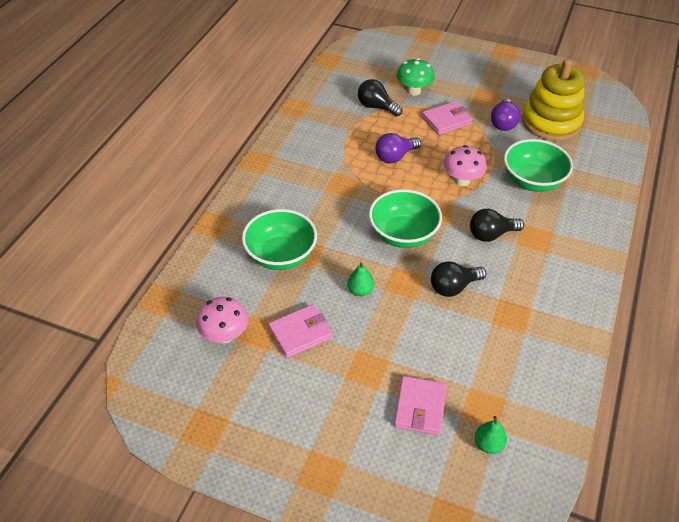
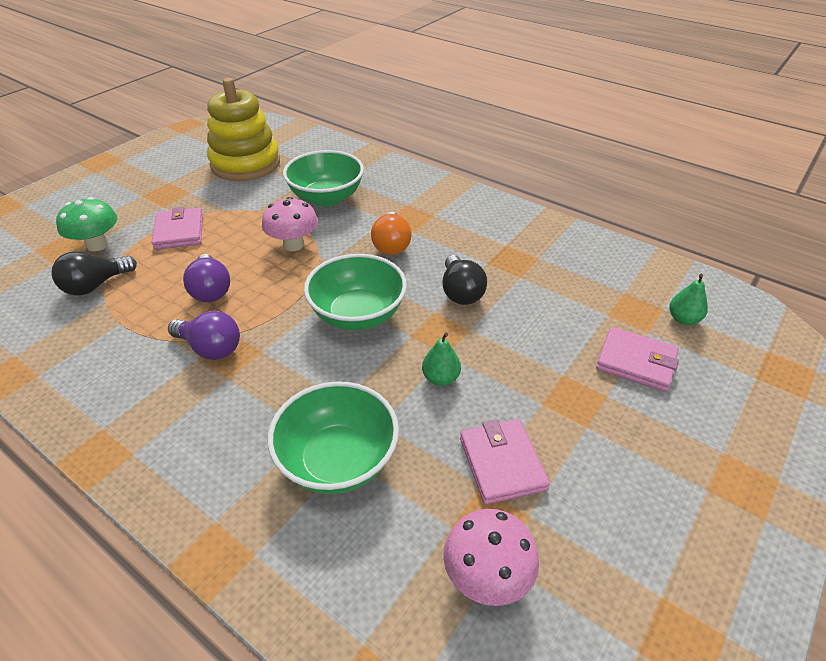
camera: 75 degrees left, 5 degrees down
(491, 234) = (391, 245): black light bulb -> orange light bulb
(503, 123) = (221, 193): purple light bulb -> purple light bulb (210, 348)

